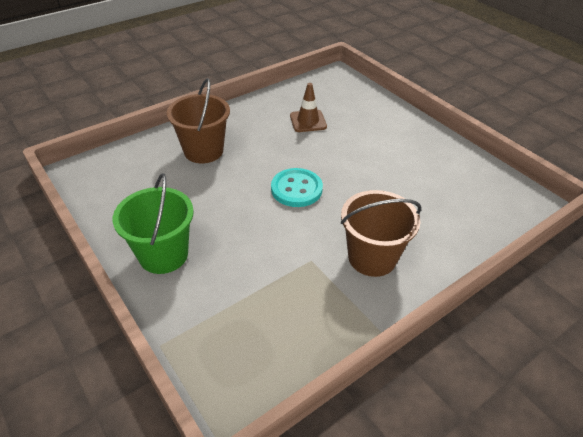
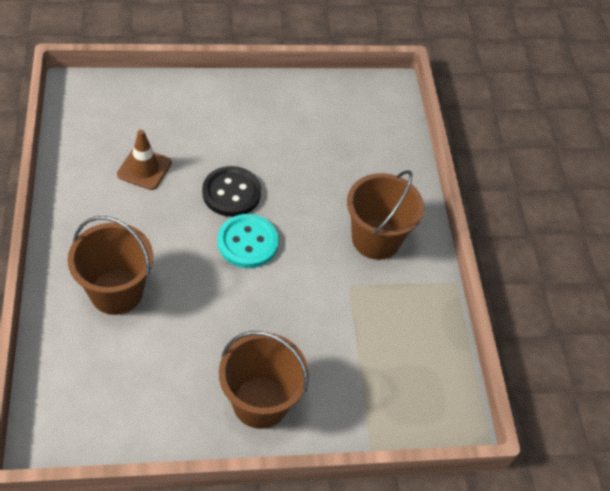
camera: 65 degrees left, 10 degrees up
(163, 255) = (260, 402): green bucket -> brown bucket
(330, 164) = (231, 193): none -> black button

